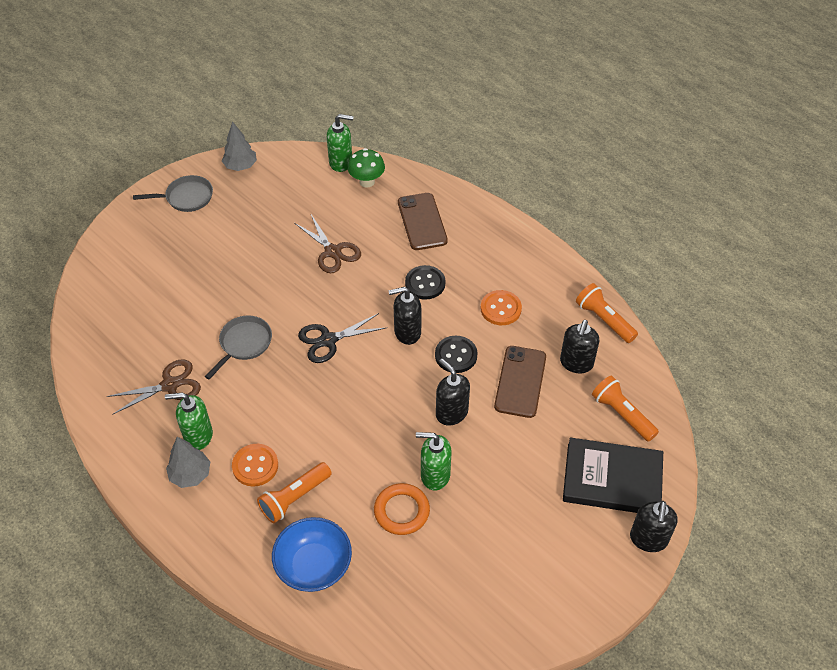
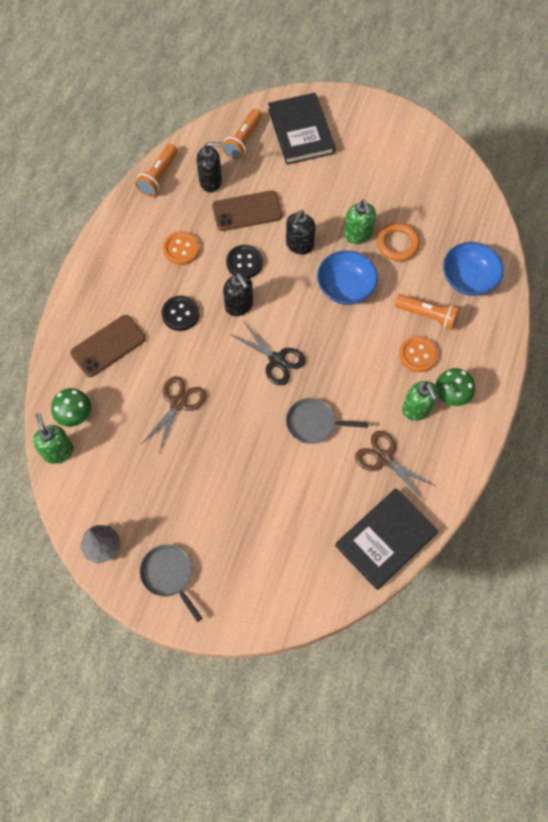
camera: 115 degrees left, 15 degrees up
(97, 352) = (385, 539): none -> black book
(190, 474) = (451, 396): grey tree -> green mushroom
(375, 434) = (345, 287): none -> blue bowl
(648, 539) = (335, 100): black soap dispenser -> none

